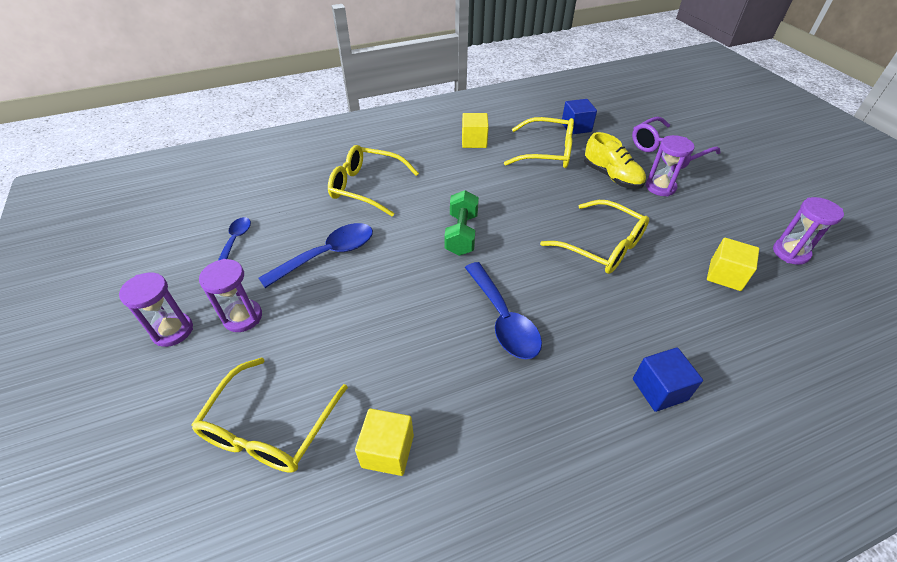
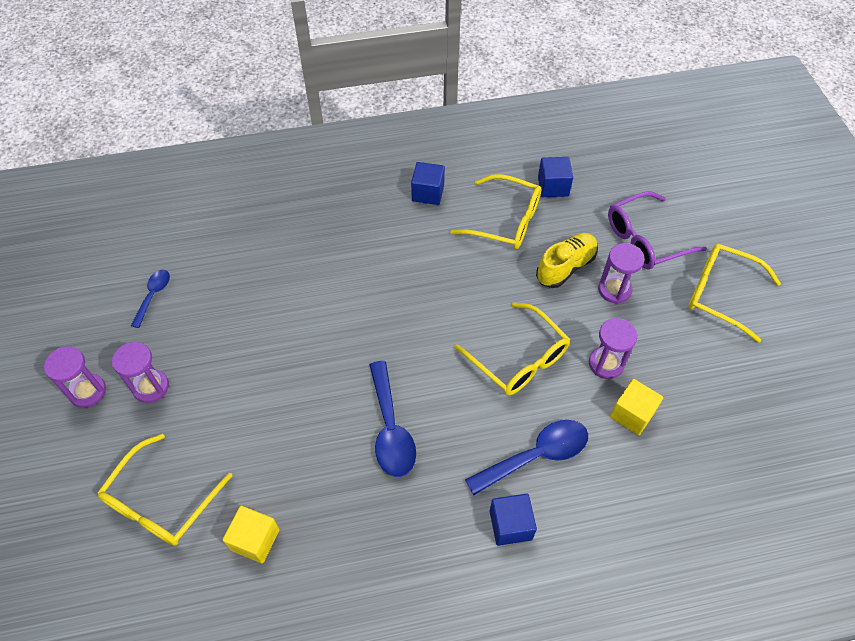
camera: 10 degrees right, 10 degrees up
(328, 255) = (240, 327): blue spoon -> blue spoon (536, 456)
(366, 187) = (295, 244): yellow glasses -> yellow glasses (721, 294)
(461, 234) = (378, 321): green dumbbell -> none
(474, 141) = (428, 193): yellow cube -> blue cube
(611, 176) = (565, 267): yellow shoe -> yellow shoe turned 105 degrees counterclockwise
(790, 253) = (716, 398): purple hourglass -> purple hourglass (606, 364)

